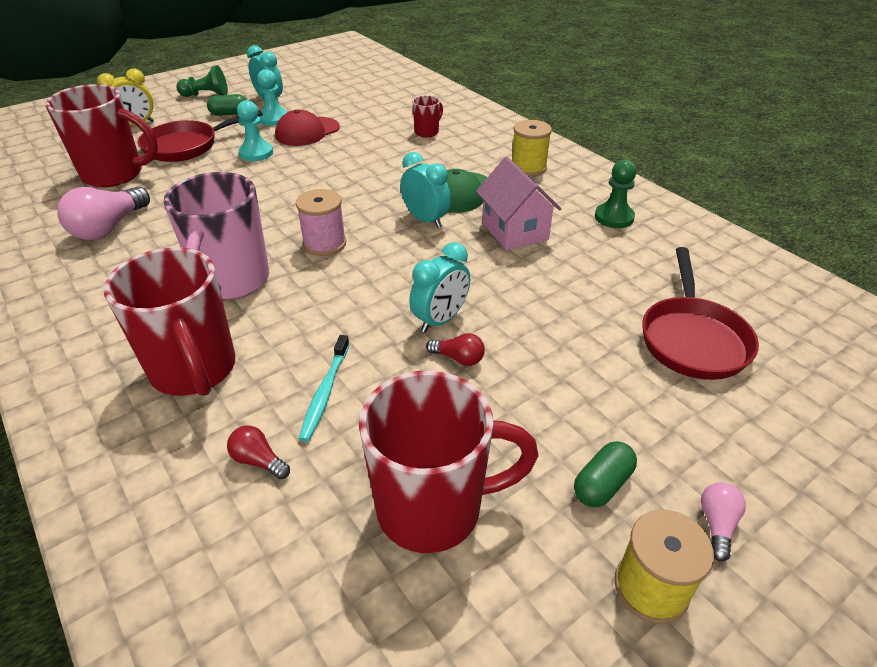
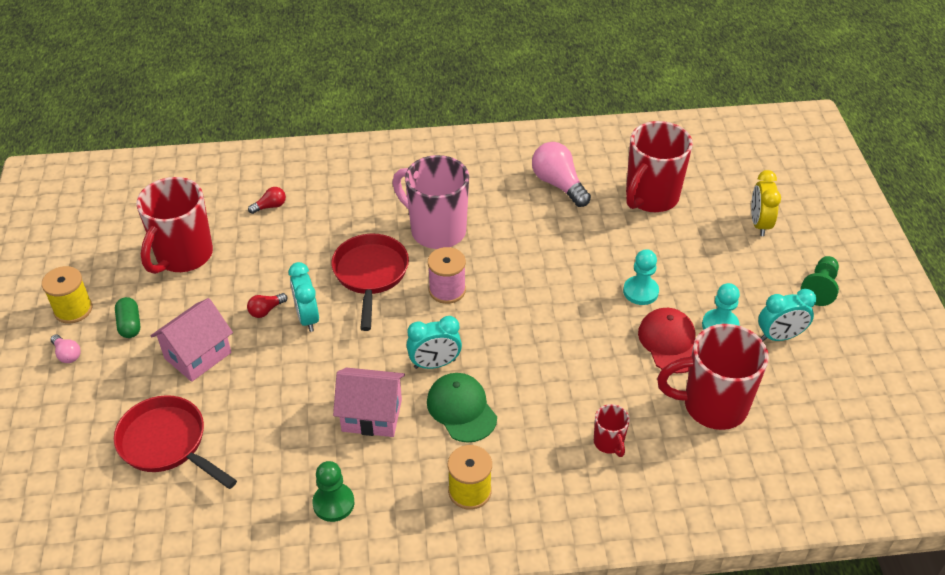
camera: 120 degrees right, 5 degrees up
(186, 146) = (686, 248): red pan -> red pan (370, 274)
(194, 371) = (359, 197): red mug -> red mug (712, 406)
(229, 114) = (753, 295): green capsule -> none
(325, 393) = (293, 243): turquoise toothbrush -> none
(574, 380) = (198, 355): none -> pink house

